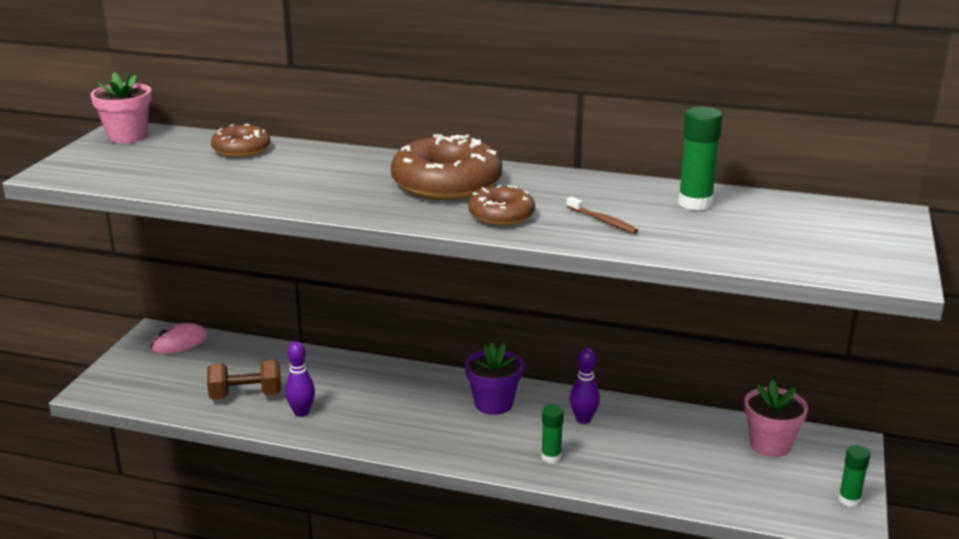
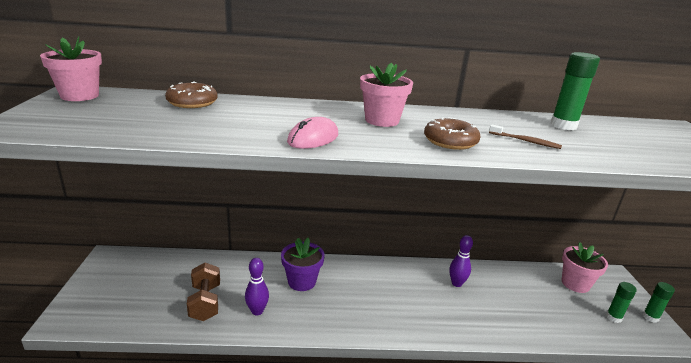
camera: 20 degrees left, 0 degrees up
(179, 343) = (133, 263): pink mouse -> pink mouse (313, 138)
(246, 395) = (205, 302): brown dumbbell -> brown dumbbell turned 75 degrees counterclockwise
(446, 183) = (382, 120): brown donut -> pink flower pot
(493, 403) = (392, 280): purple flower pot -> purple flower pot (302, 281)
(551, 457) = (457, 318): green glue stick -> green glue stick (613, 317)

